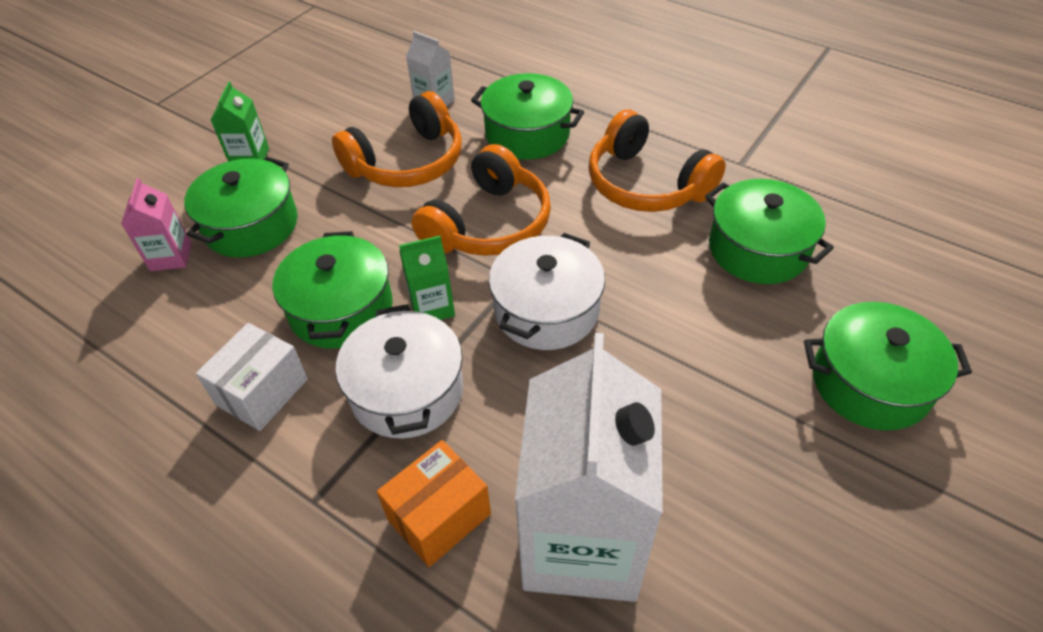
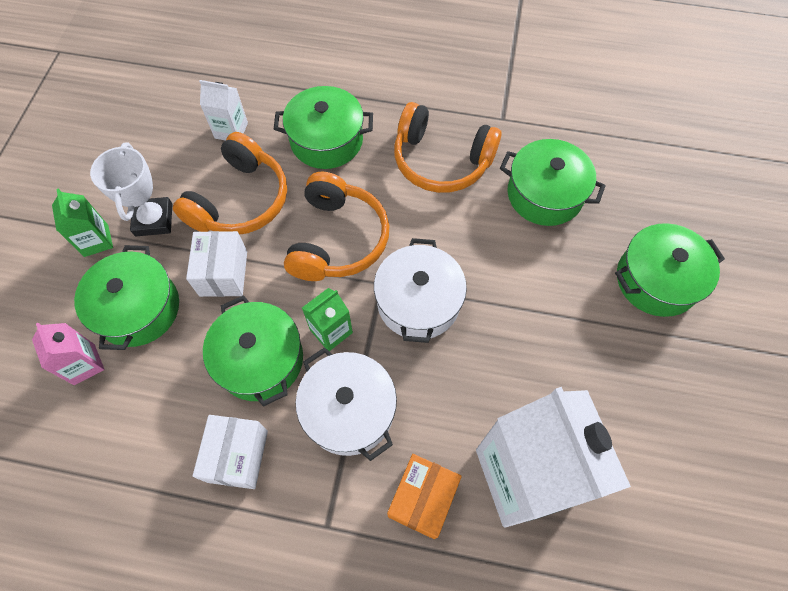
camera: 25 degrees left, 15 degrees up
(313, 155) = (154, 220): none -> white trophy
(352, 220) = (223, 273): none -> white box

